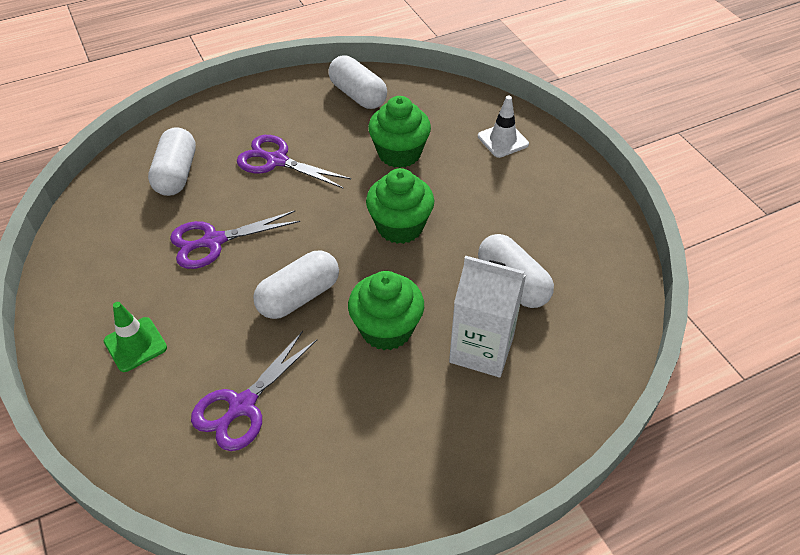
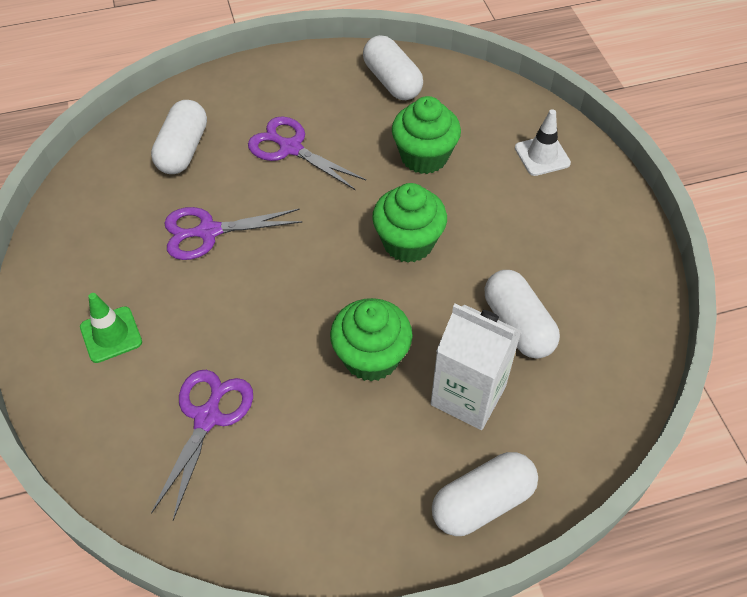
camera: 10 degrees right, 5 degrees up
(242, 405) = (207, 418): purple scissors -> purple scissors turned 150 degrees clockwise
(299, 296) = (286, 307): white capsule -> white capsule (482, 502)

